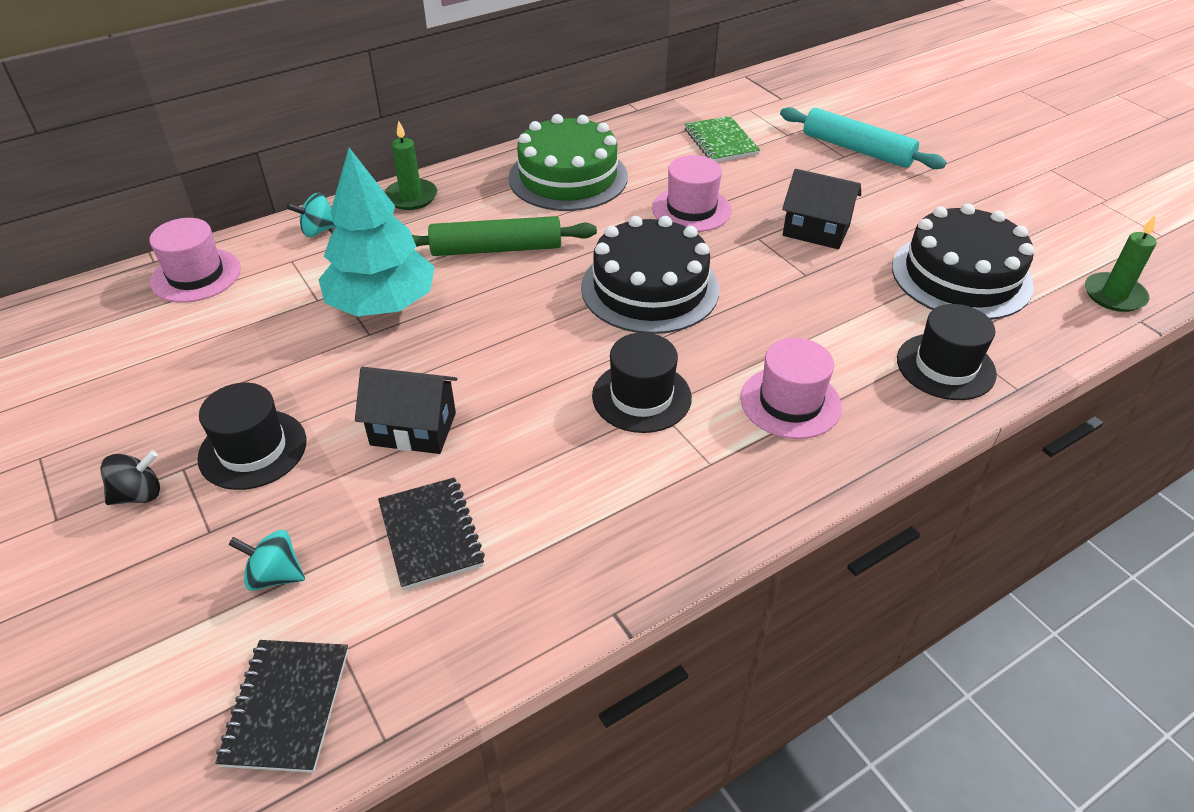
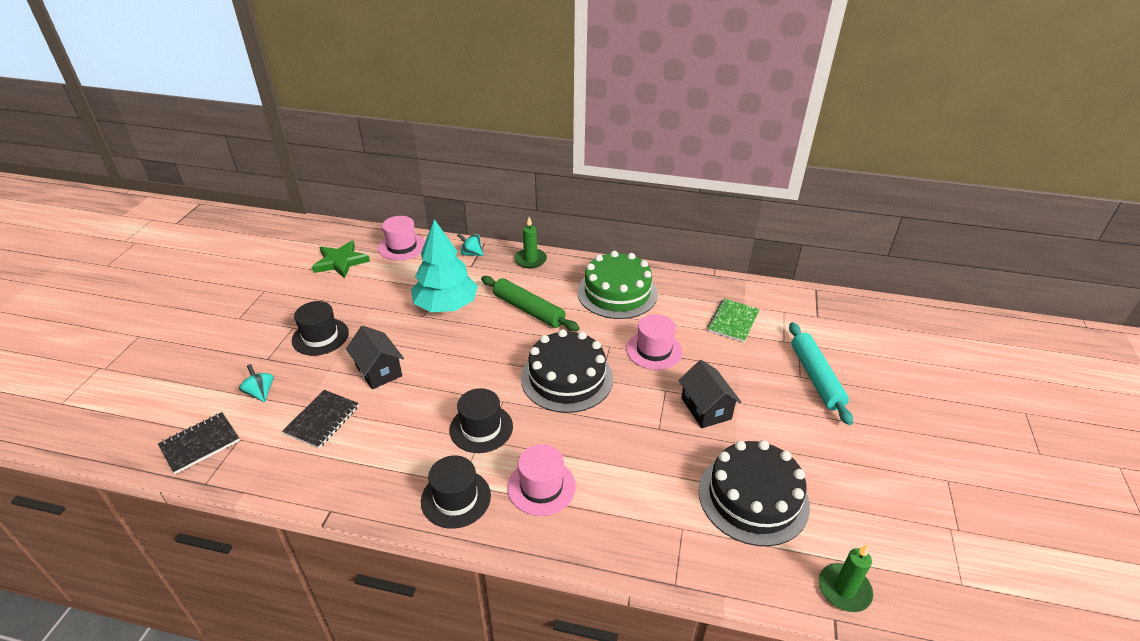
camera: 45 degrees right, 5 degrees down
(121, 346) = (340, 262): none -> green star
(139, 494) = (268, 327): black spinning top -> none
(945, 366) = (653, 537): black hat -> black hat (456, 498)

